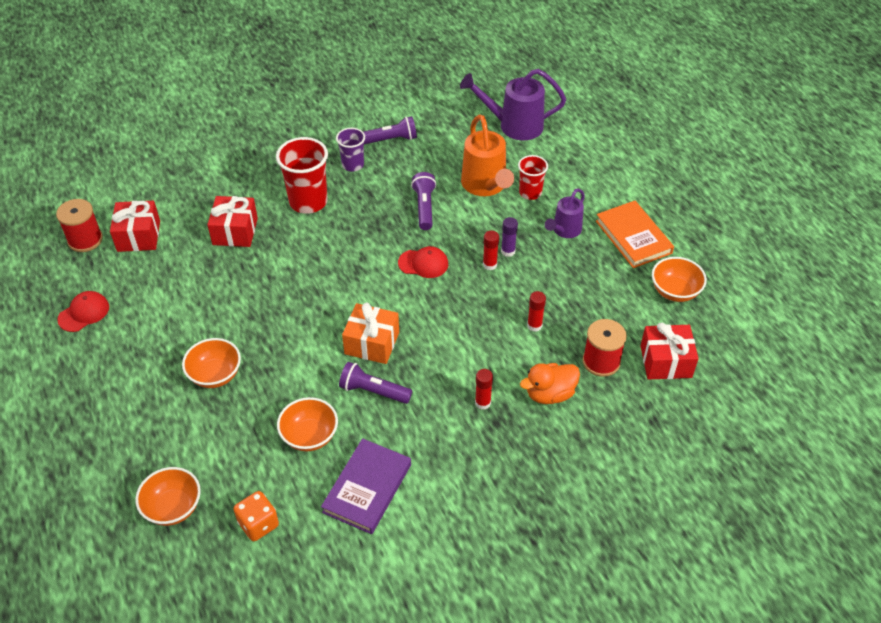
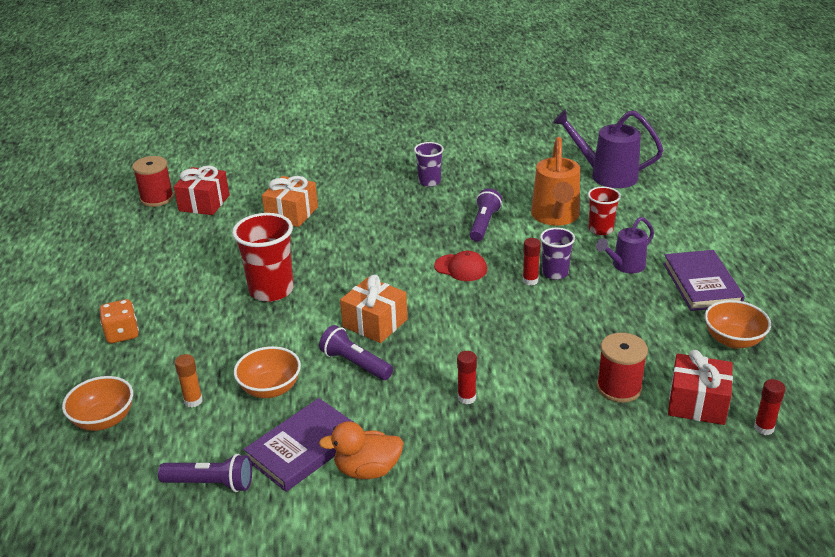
camera: 20 degrees right, 15 degrees down
(84, 313) = (122, 250): red cap -> none
(215, 375) = (209, 319): orange bowl -> none
(235, 231) = (292, 213): red gift -> orange gift
(246, 466) = (193, 401): none -> orange glue stick
(258, 524) = (176, 454): orange dice -> orange dice (122, 334)
(308, 202) = (372, 202): red cup -> red cup (271, 290)
(390, 140) = (475, 168): purple flashlight -> purple flashlight (211, 483)
(508, 251) = (555, 273): purple glue stick -> purple cup
(534, 325) = (556, 340): red glue stick -> red glue stick (763, 428)
(549, 394) = (546, 405): orange duck -> orange duck (367, 470)
(633, 237) = (701, 284): orange book -> purple book

